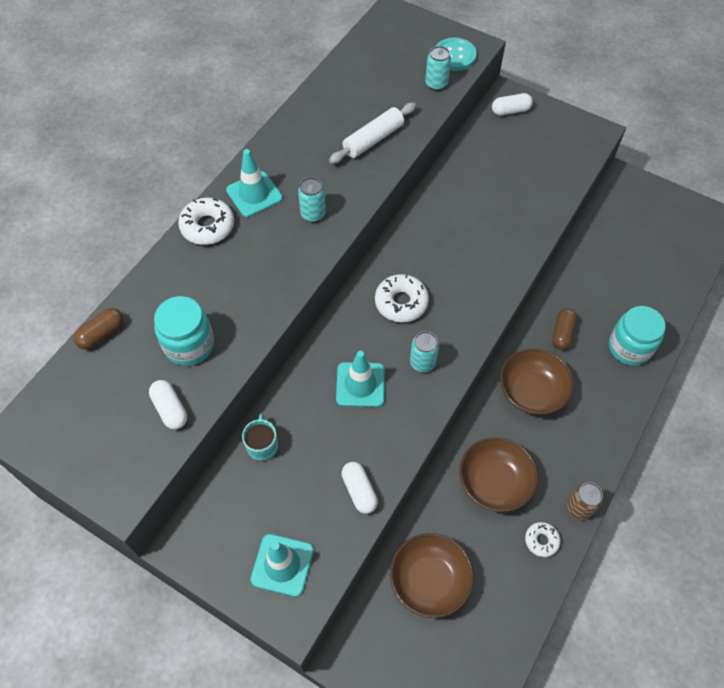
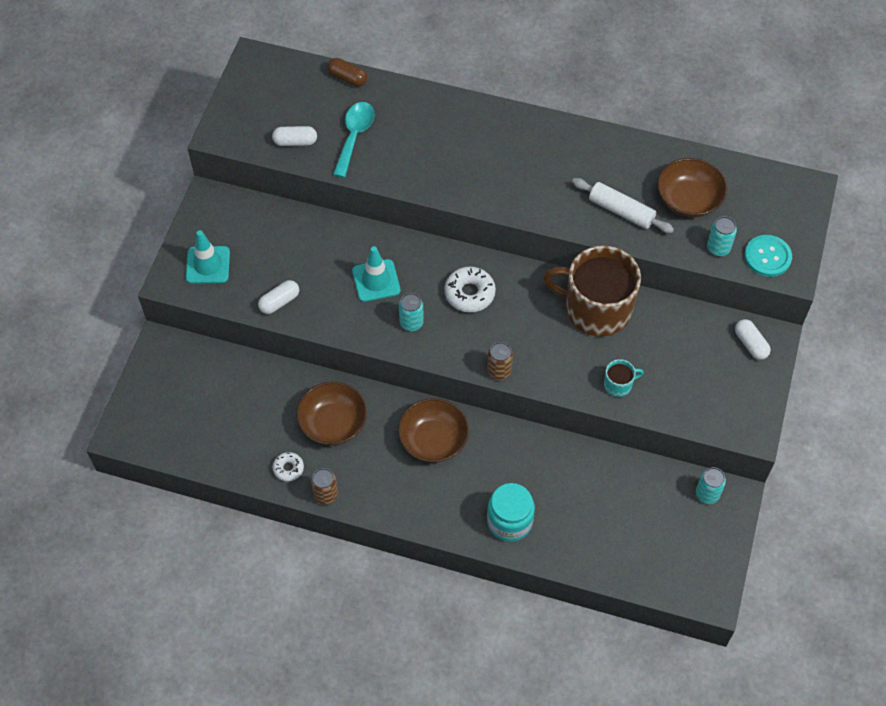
camera: 75 degrees right, 0 degrees up
(170, 409) = (295, 142): white capsule -> white capsule turned 45 degrees clockwise
(189, 345) = (354, 136): turquoise jar -> turquoise spoon
(207, 226) = (474, 114): white donut -> none
(254, 194) = (521, 136): turquoise traffic cone -> none
(262, 445) = (301, 226): turquoise mug -> turquoise mug (618, 384)
(313, 214) = (514, 185): turquoise can -> turquoise can (707, 494)
(429, 580) = (234, 389): brown bowl -> brown bowl (688, 200)
(447, 206) = (596, 308): none -> brown mug
(498, 299) = (499, 371): none -> brown can
(562, 333) = (506, 458): brown capsule -> none

